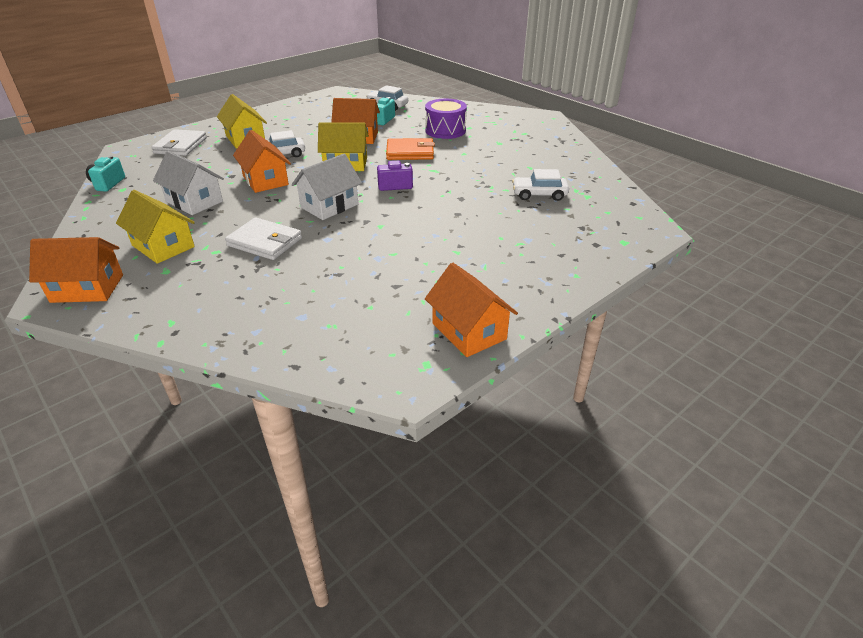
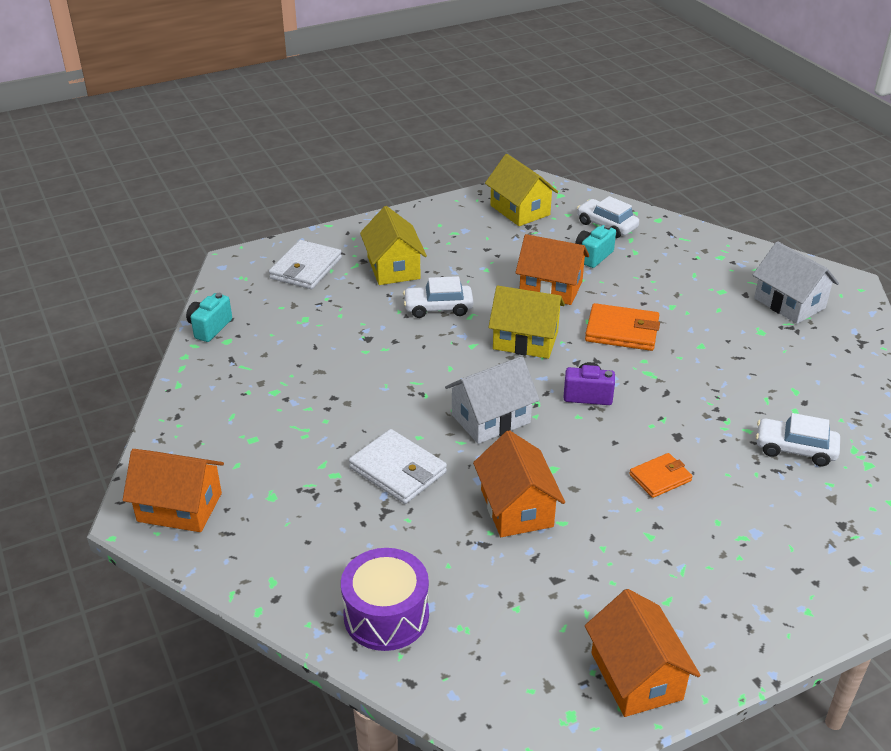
camera: 15 degrees right, 0 degrees up
(163, 246) = (271, 453): yellow house -> yellow house (520, 210)
(194, 201) = (316, 380): white house -> white house (789, 303)
(265, 180) = (411, 355): orange house -> orange house (516, 508)
(445, 130) = (684, 293): purple drum -> purple drum (386, 615)
(455, 220) = (660, 478): none -> orange wallet

